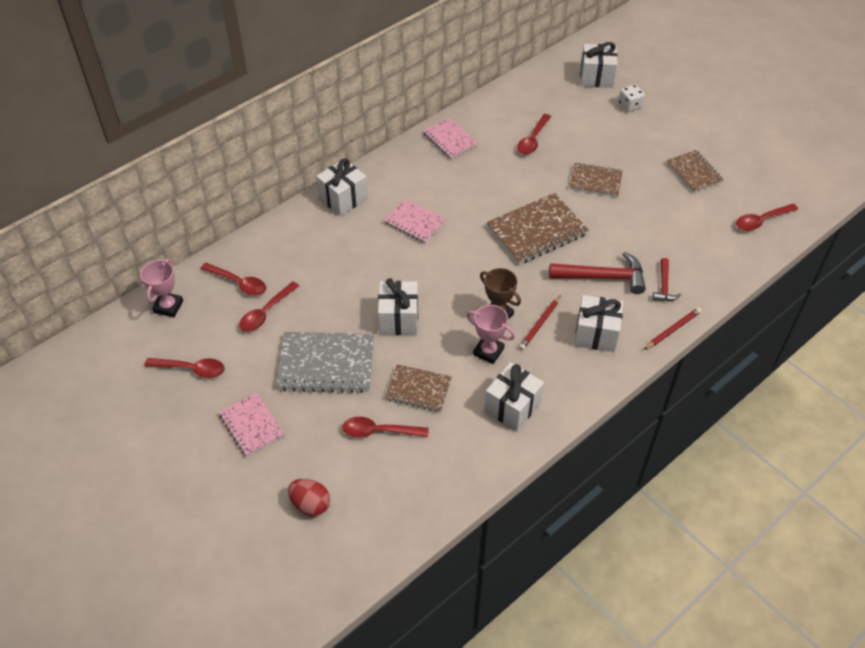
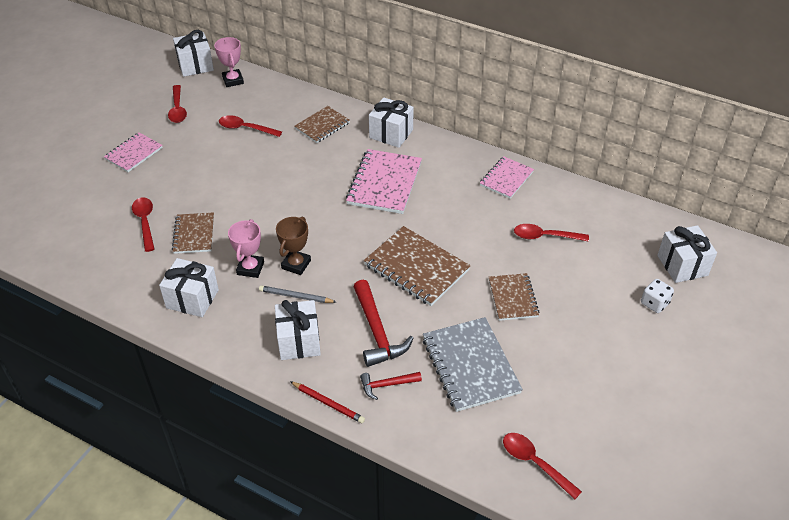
camera: 70 degrees right, 5 degrees down
(168, 307) = (233, 80): pink trophy -> pink trophy turned 75 degrees clockwise
(238, 283) = (270, 106): red spoon -> none
(310, 504) = (68, 204): red egg -> none
(326, 364) = (204, 175): grey notebook -> grey notebook (470, 365)
(398, 318) = (267, 203): white gift -> white gift (195, 65)
(414, 222) = (384, 183): pink notebook -> pink notebook, size x1.62
(540, 324) = (296, 296): red pencil -> grey pencil
(694, 173) = (579, 382): brown notebook -> brown notebook (322, 126)

